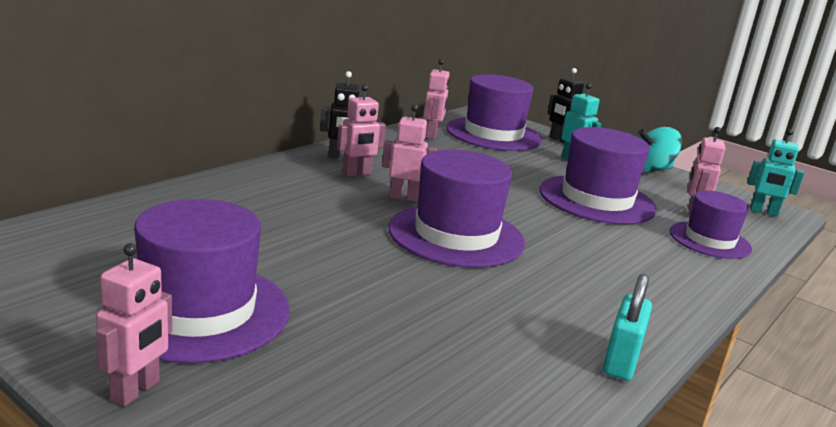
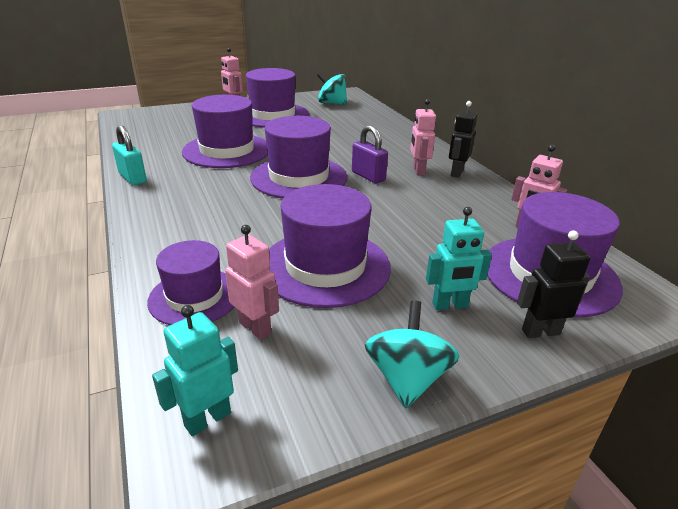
camera: 120 degrees right, 10 degrees up
(66, 259) = (332, 103): none -> turquoise spinning top
(404, 197) = (368, 176): pink robot -> purple padlock
(432, 310) = (227, 150): none -> purple hat

